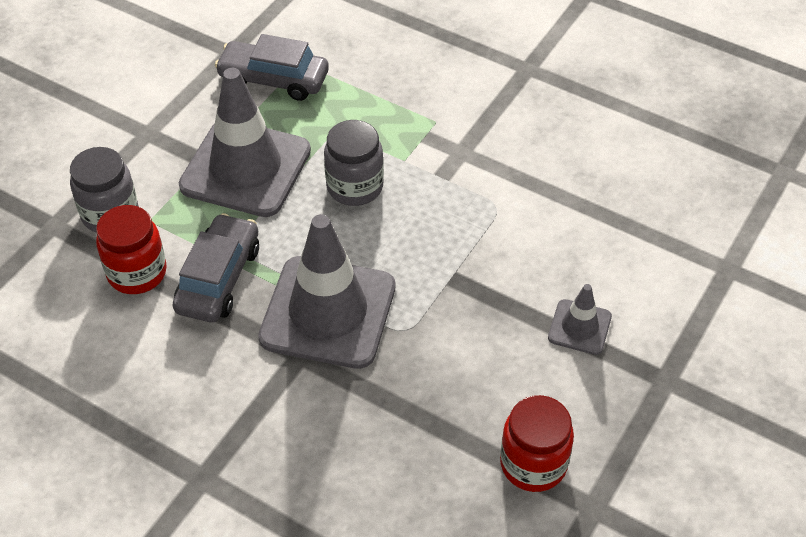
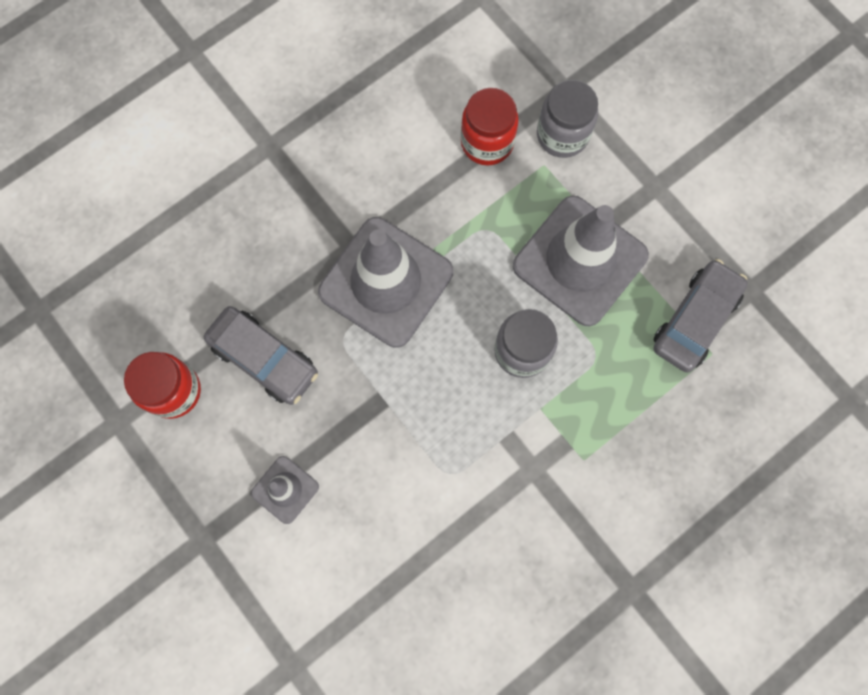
camera: 110 degrees right, 25 degrees up
(219, 278) = (456, 205): grey car -> grey car (264, 359)

